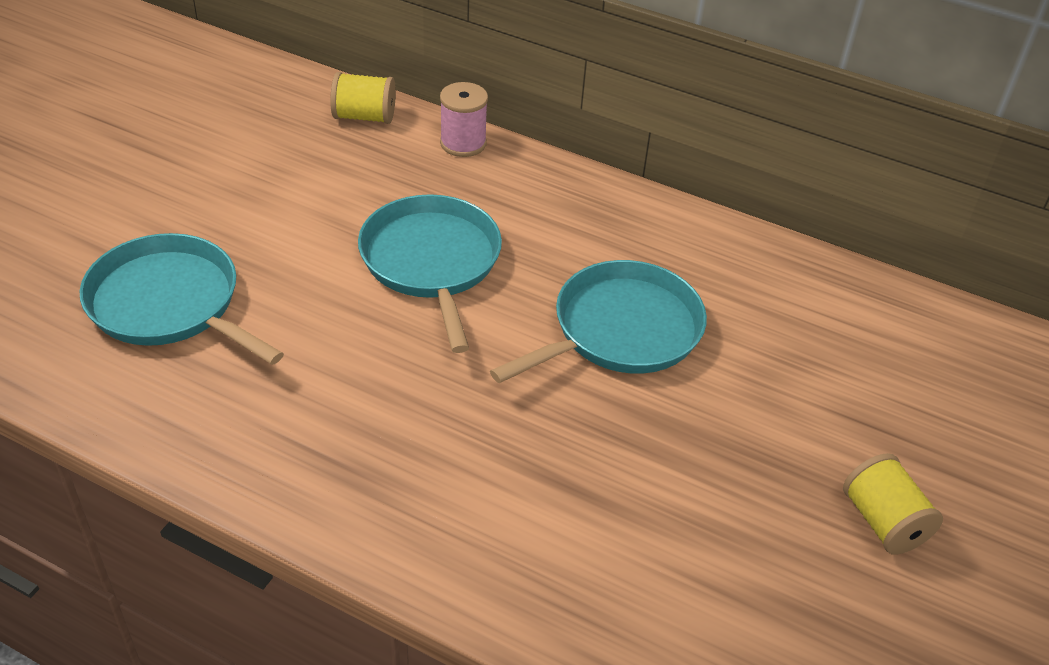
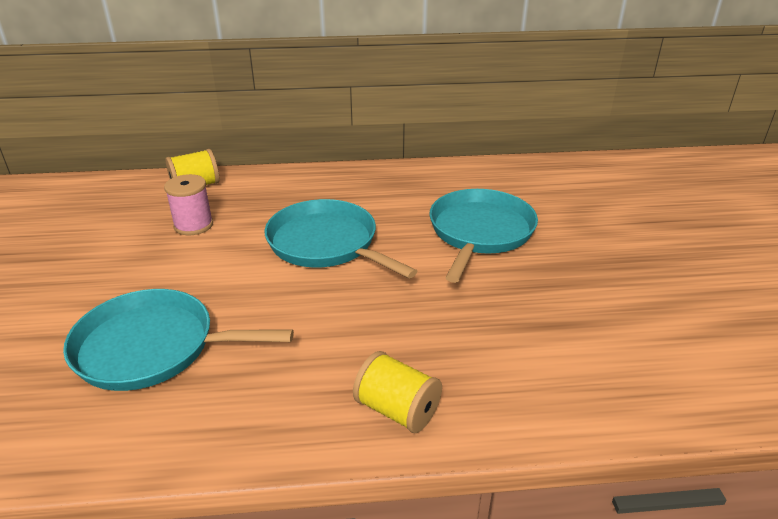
camera: 30 degrees left, 10 degrees down
(463, 143) = (278, 177): pink spool -> pink spool (193, 225)
(883, 522) = (718, 261): yellow spool -> yellow spool (397, 410)

